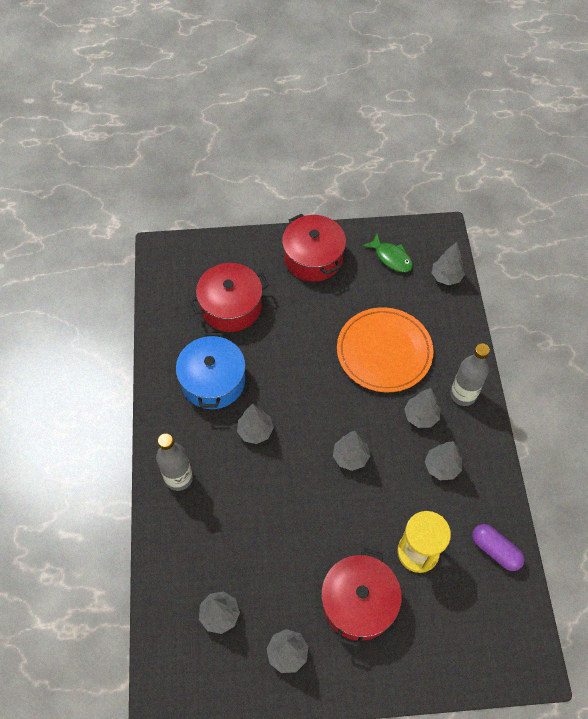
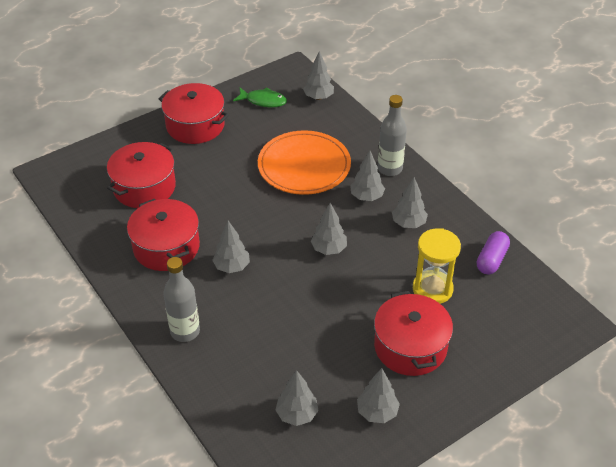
camera: 30 degrees left, 15 degrees down
(213, 381) = (166, 247): blue pot -> red pot
(495, 550) = (491, 260): purple capsule -> purple capsule turned 75 degrees counterclockwise

